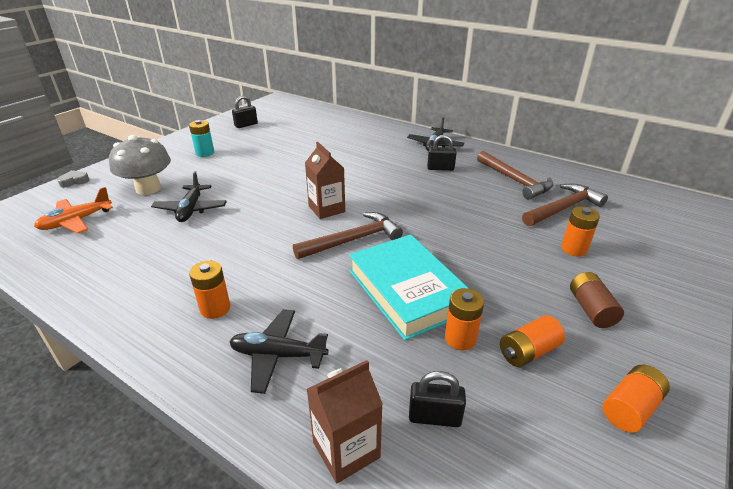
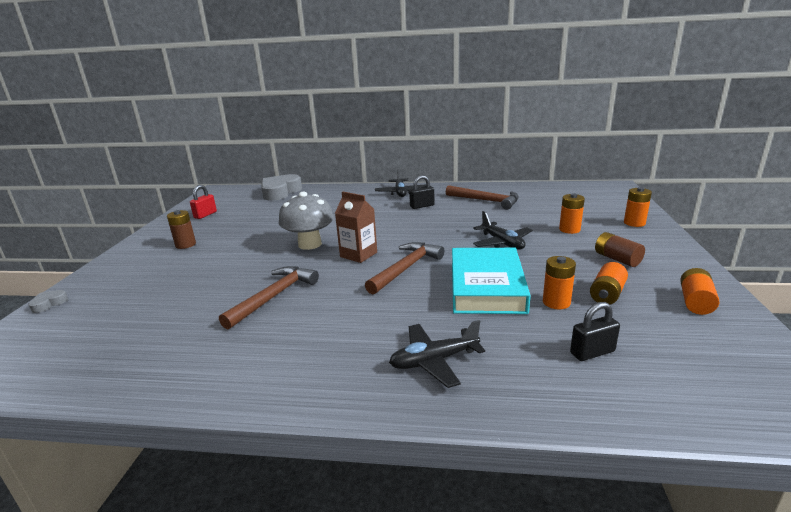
camera: 25 degrees left, 10 degrees down
(76, 221) = (95, 335): orange plane -> none
(148, 188) = (153, 286): grey mushroom -> grey mushroom (310, 244)
(191, 209) = (224, 289): black plane -> black plane (502, 243)
(205, 153) = (185, 245): turquoise battery -> brown battery
(215, 308) = (339, 350): orange battery -> orange battery (634, 223)
(246, 125) = (205, 215): black padlock -> red padlock
(326, 115) = (280, 192): none -> grey heart
(346, 450) = (557, 396): brown carton -> none
(407, 290) = (486, 287): turquoise book -> turquoise book turned 60 degrees clockwise
(563, 208) = (537, 209): brown hammer -> brown hammer (274, 296)

